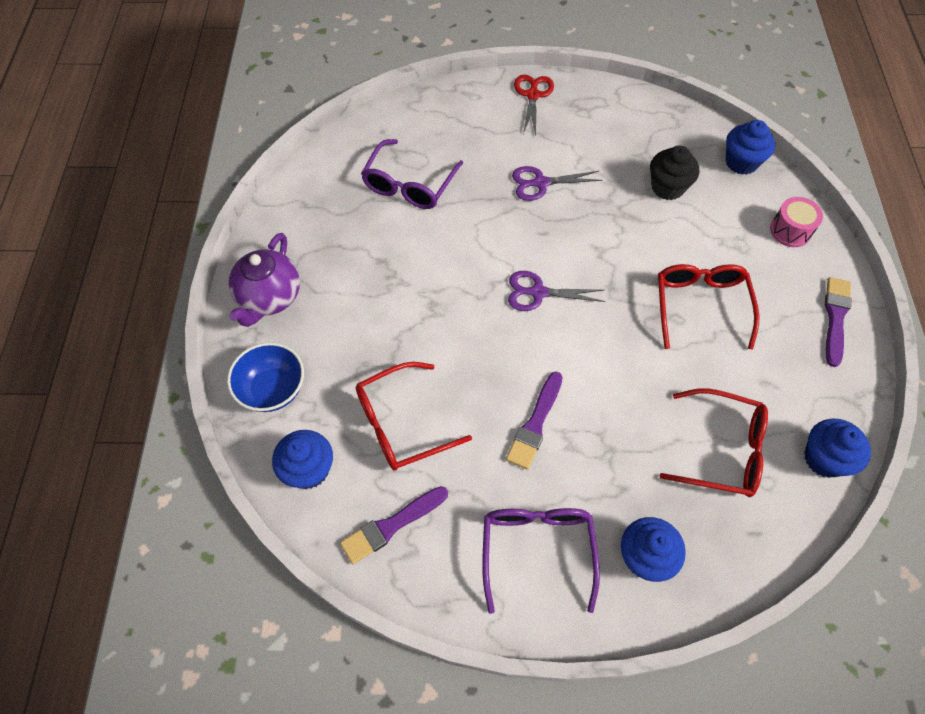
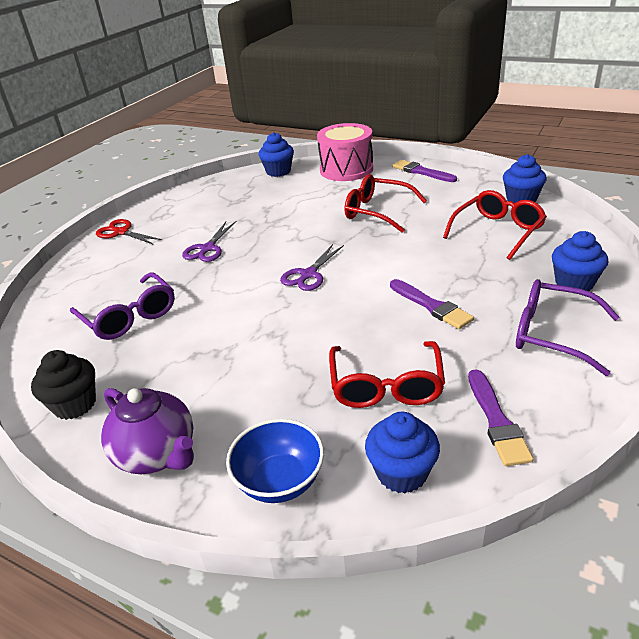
camera: 60 degrees left, 25 degrees down
(667, 187) = (270, 200): black cupcake -> black cupcake (75, 404)
(790, 231) = (346, 169): pink drum -> pink drum, size x1.84

